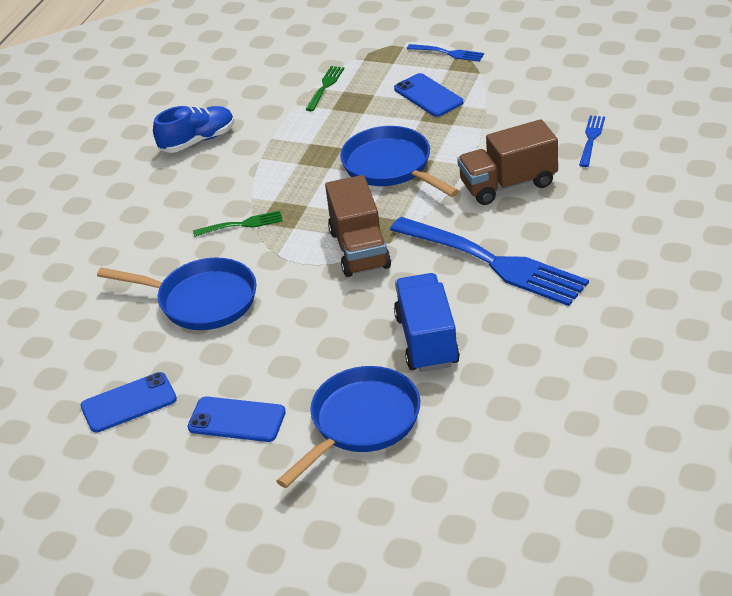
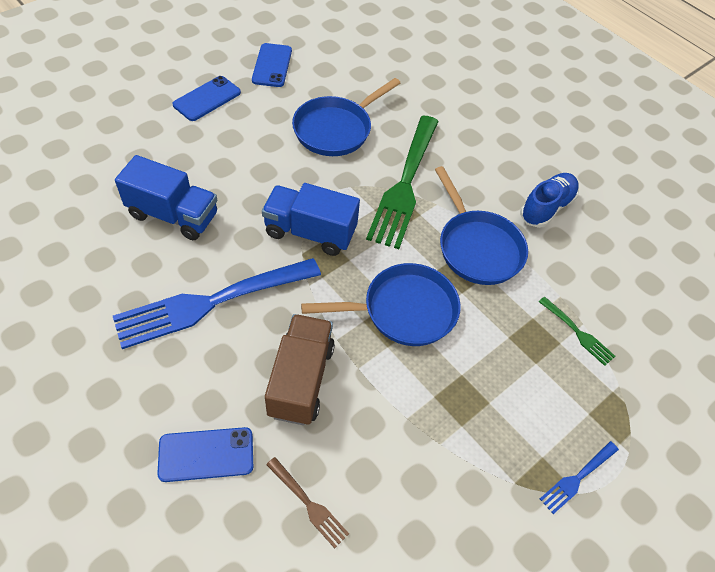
camera: 110 degrees right, 15 degrees up
(197, 141) = (546, 207): blue shoe -> blue shoe turned 135 degrees counterclockwise
(241, 225) = (405, 183): green fork -> green fork, size x2.27
(360, 249) = (310, 232): brown truck -> blue truck
(361, 422) = (140, 146): blue pan -> blue pan (477, 247)
(428, 96) = (501, 407): blue phone -> blue phone (206, 454)
(591, 139) = (308, 503): blue fork -> brown fork

